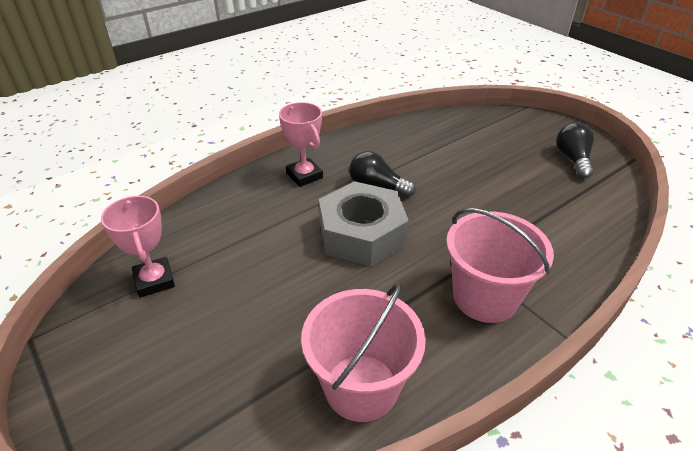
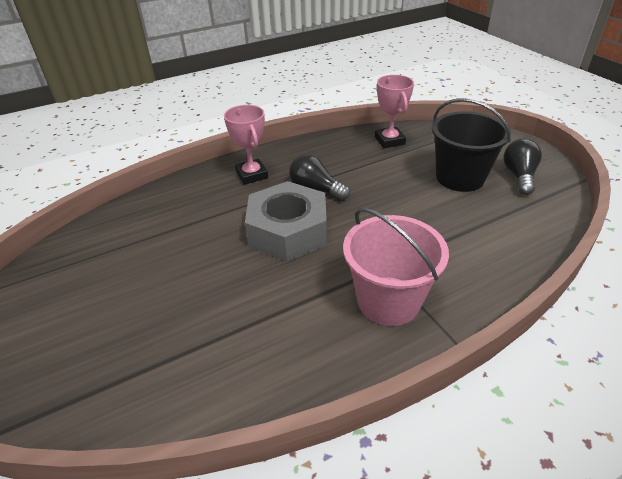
camera: 10 degrees right, 0 degrees up
(154, 280) = (90, 257): pink trophy -> pink trophy (389, 141)
(361, 387) = (242, 372): pink bucket -> none
(517, 165) = (460, 178): none -> black bucket

